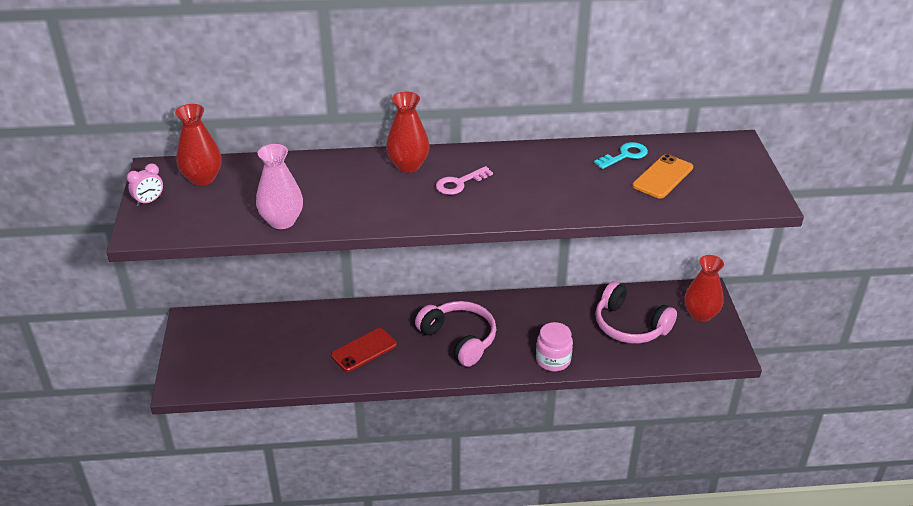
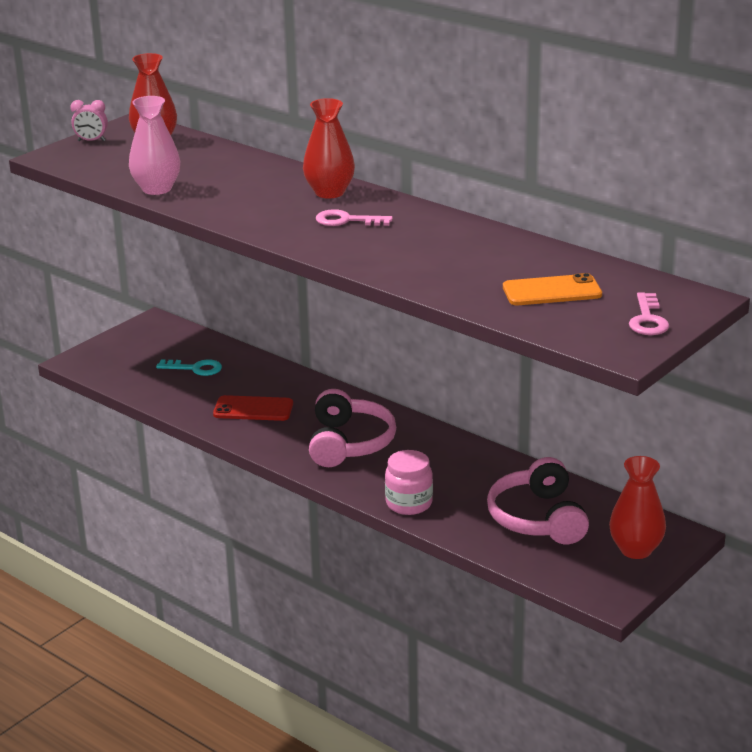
camera: 45 degrees right, 10 degrees down
(625, 155) = (549, 262): turquoise key -> turquoise key (195, 368)
(739, 171) = (647, 319): none -> pink key

